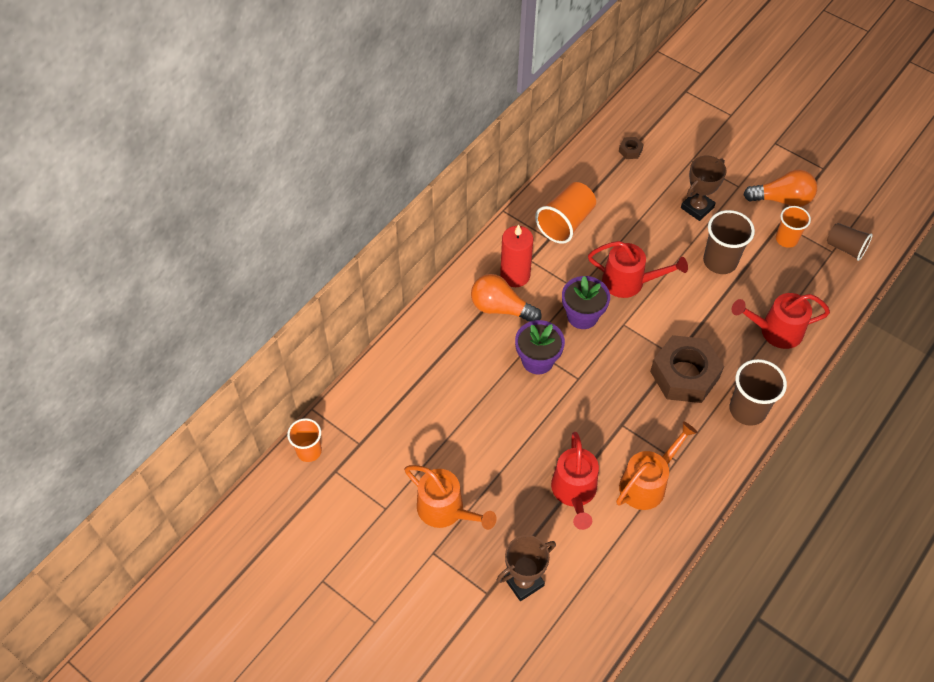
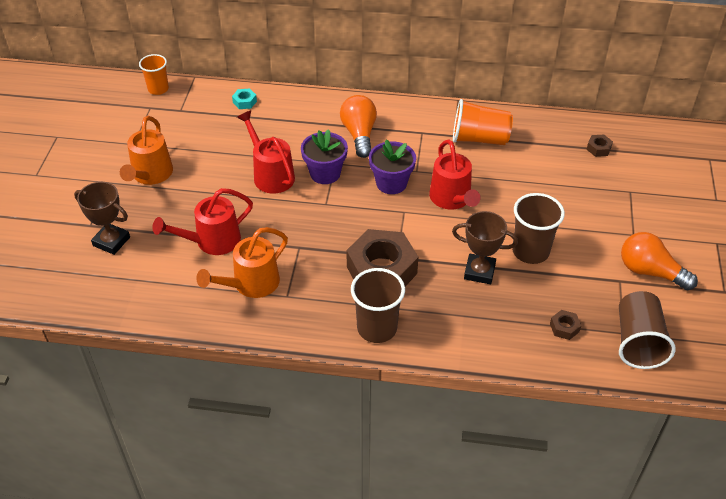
camera: 60 degrees right, 10 degrees down
(387, 381) = (244, 102): none -> turquoise nut
(515, 275) = (398, 130): red candle -> none
(647, 483) = (250, 284): orange watering can -> orange watering can turned 120 degrees clockwise
(697, 208) = (578, 214): brown trophy -> brown trophy (479, 272)
(775, 331) = (484, 319): red watering can -> red watering can (270, 174)
(782, 199) = (650, 272): orange light bulb -> orange light bulb turned 150 degrees clockwise
(786, 239) = (603, 291): orange cup -> none
(810, 284) = (564, 328): none -> brown nut
(845, 248) = (638, 342): brown cup -> brown cup, size x1.51

